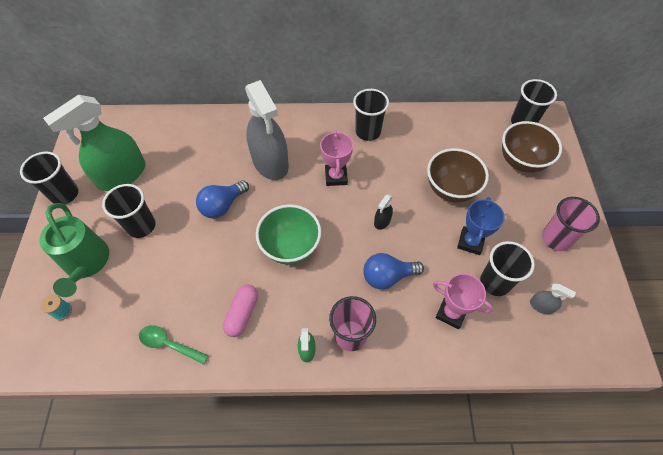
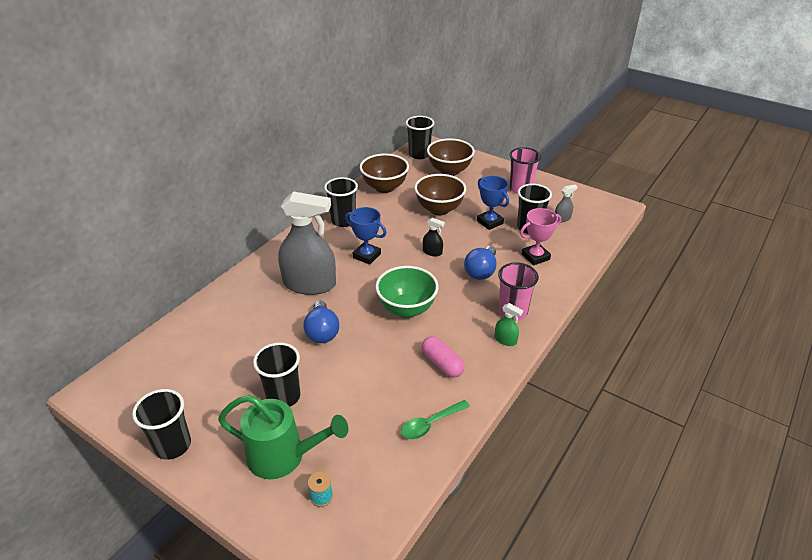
camera: 55 degrees left, 20 degrees down
(122, 175) = (203, 388): green spray bottle -> none
(336, 177) = (367, 256): pink trophy -> blue trophy
(382, 221) = (432, 252): black spray bottle -> black spray bottle turned 45 degrees counterclockwise
(443, 129) = (384, 187): none -> brown bowl

